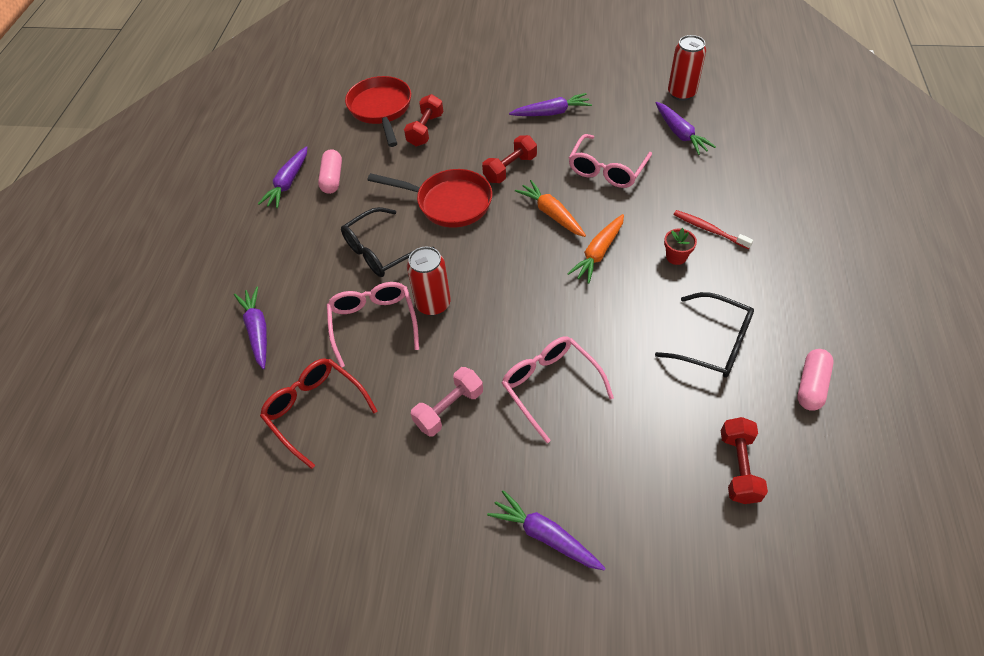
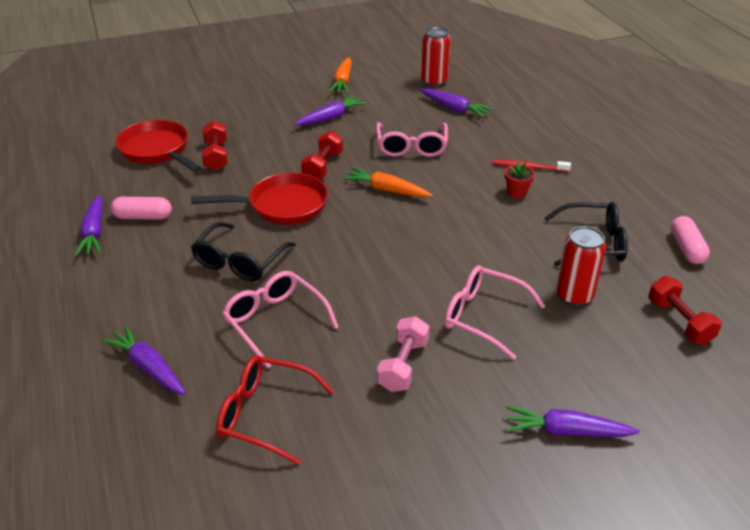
camera: 30 degrees left, 15 degrees down
(332, 178) = (143, 217): pink capsule -> pink capsule turned 60 degrees counterclockwise
(433, 304) = (325, 288): red can -> red can (574, 296)
(598, 253) = (450, 207): orange carrot -> orange carrot (342, 82)

